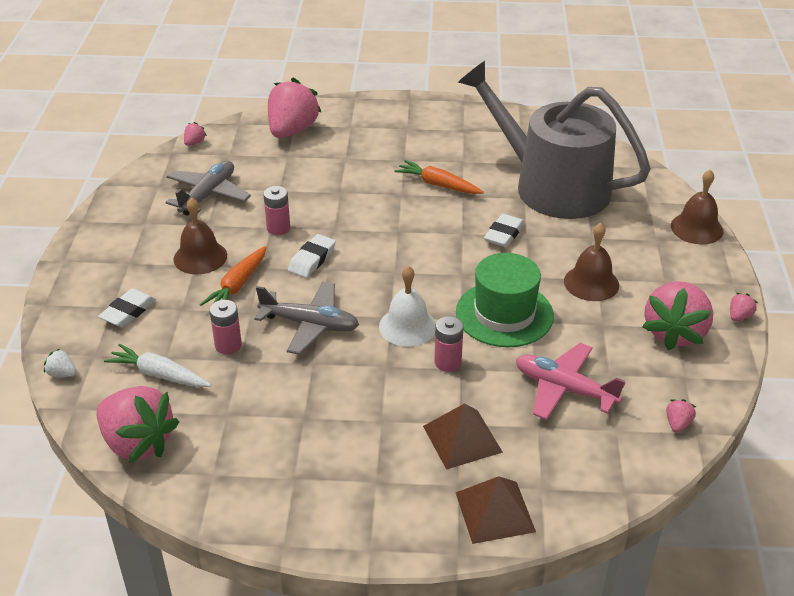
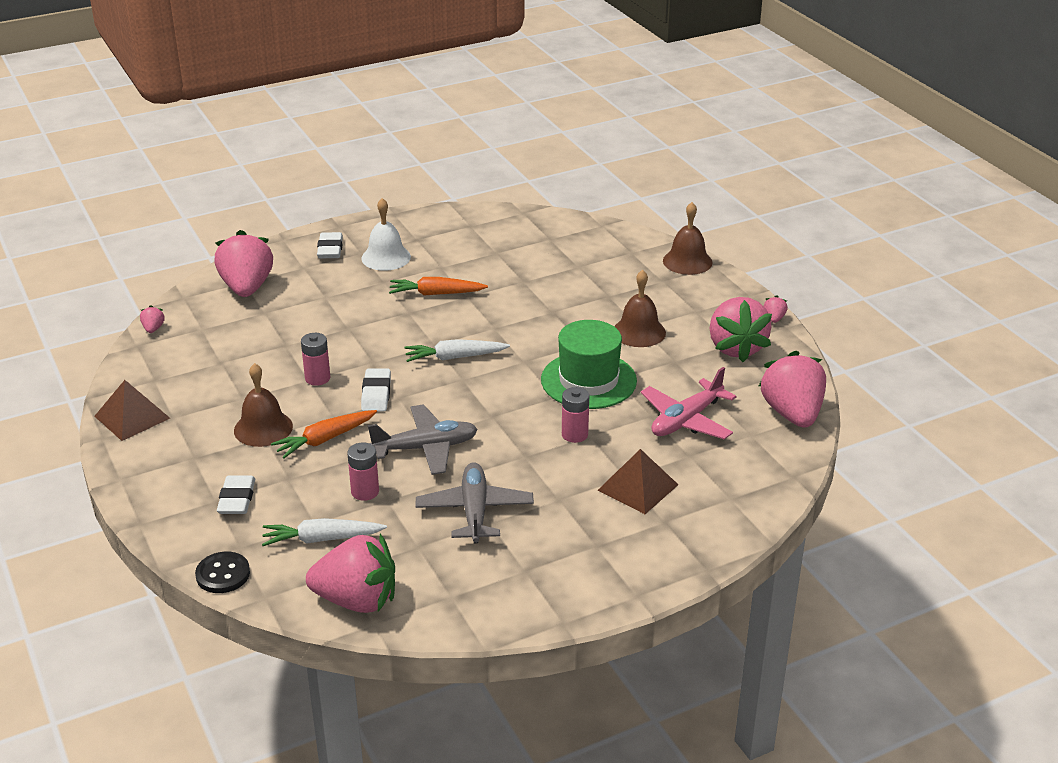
camera: 30 degrees left, 5 degrees down
(62, 374) = (223, 574): white strawberry -> black button
(208, 195) = (216, 371): grey plane -> grey plane (474, 511)
(238, 285) = (325, 439): orange carrot -> orange carrot turned 60 degrees clockwise
(405, 249) = (455, 357): none -> white carrot
(407, 326) = (515, 419): white bell -> white bell (386, 257)
(495, 511) = (709, 529): brown pyramid -> brown pyramid (132, 417)
(504, 234) = (532, 317): white eraser -> white eraser (330, 249)
(551, 186) = (539, 264): grey watering can -> none
(564, 389) = (686, 420): pink plane -> pink plane turned 45 degrees counterclockwise
(677, 424) = (792, 414): pink strawberry -> pink strawberry, size x2.49

